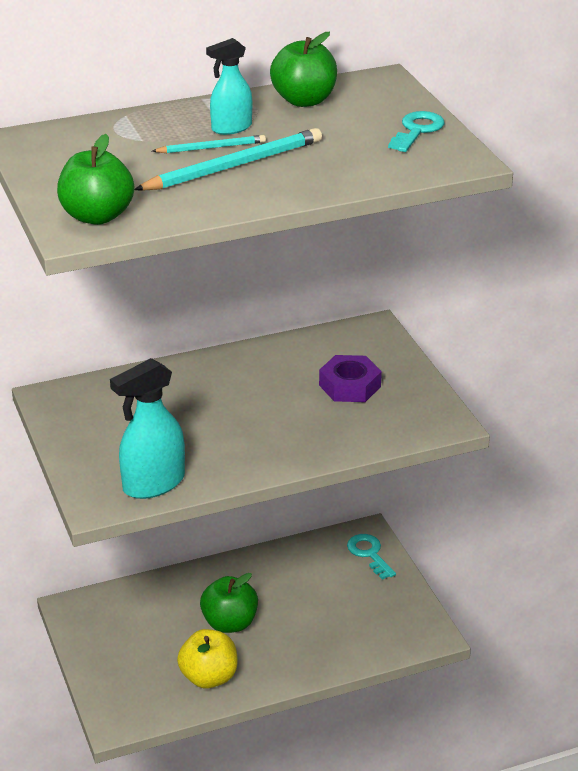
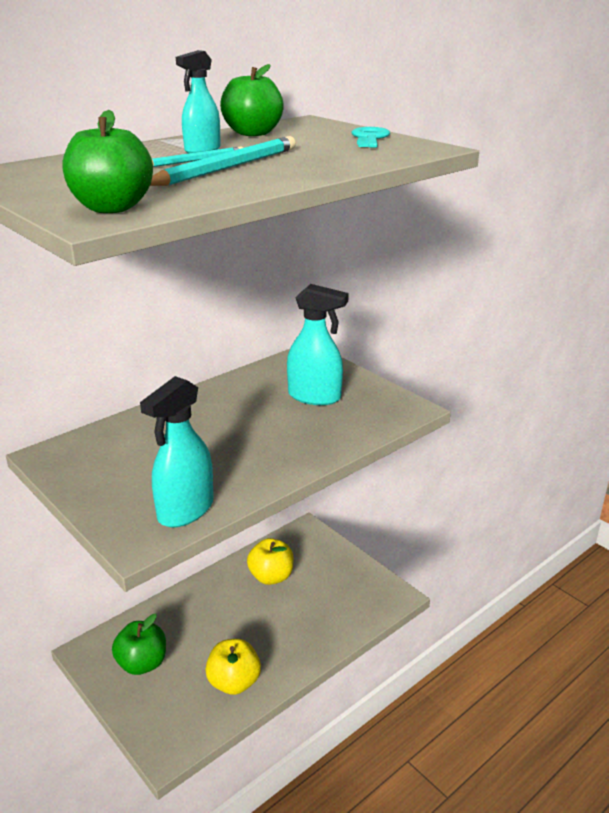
camera: 20 degrees left, 5 degrees down
(229, 623) = (231, 629): green apple -> green apple (142, 663)
(298, 578) = (271, 577): none -> yellow apple
(349, 386) = (315, 397): purple nut -> turquoise spray bottle
(369, 554) = (316, 544): turquoise key -> none

